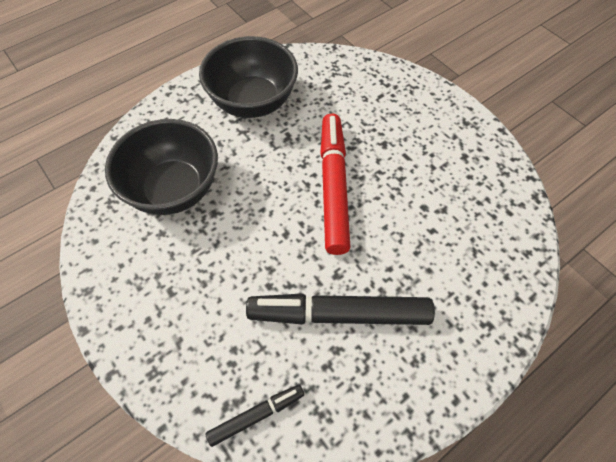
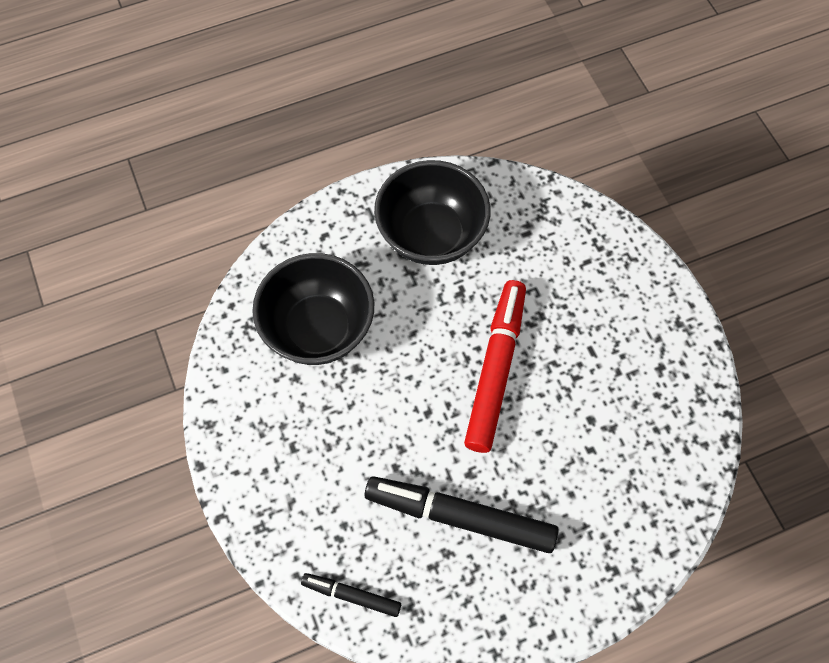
camera: 15 degrees right, 5 degrees up
(256, 415) = (351, 595): black marker -> black marker turned 150 degrees counterclockwise

